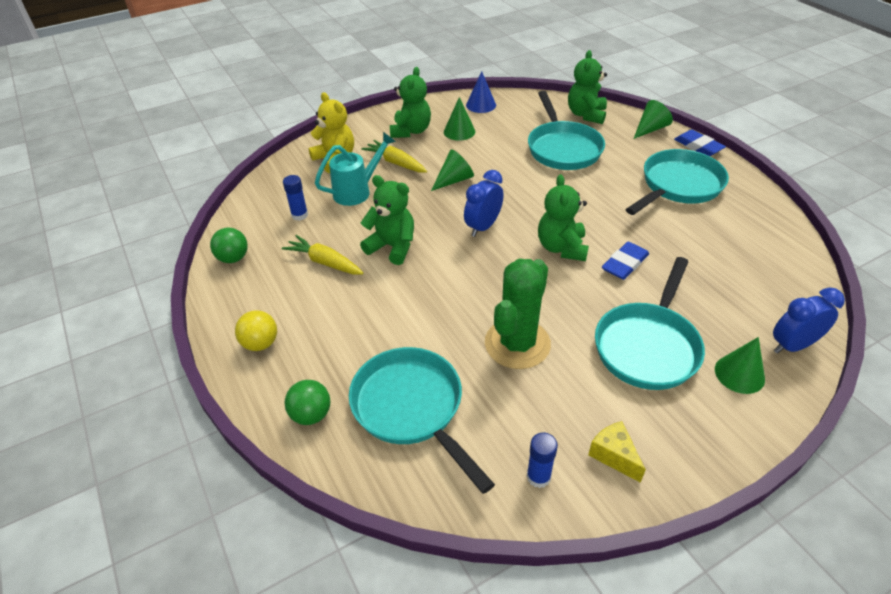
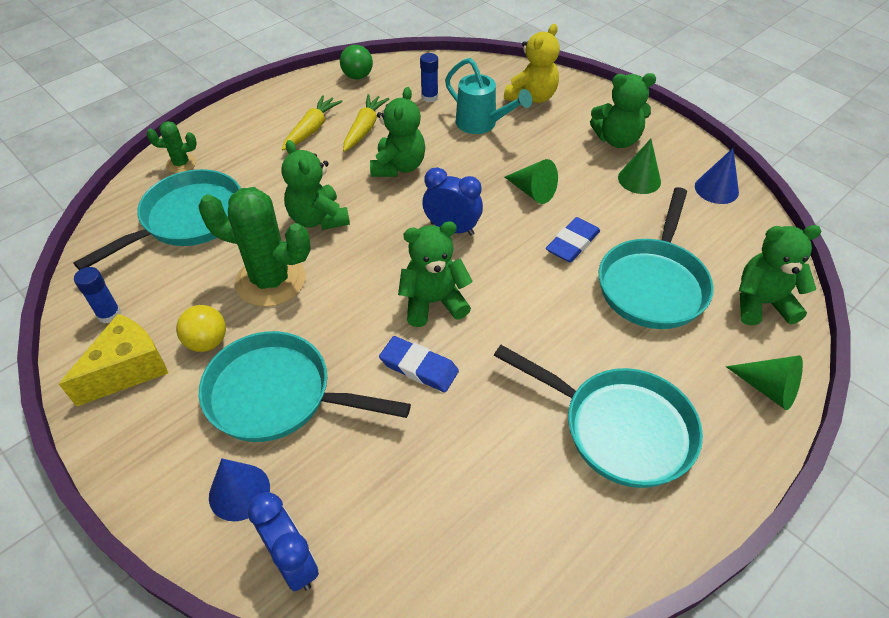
camera: 75 degrees right, 5 degrees up
(260, 343) = (256, 118): yellow ball -> yellow ball (207, 342)
(311, 414) = (181, 164): green ball -> green cactus
(396, 163) = (545, 141): yellow carrot -> yellow carrot (312, 129)
(444, 305) = (318, 219): none -> green teddy bear
(562, 148) = (653, 284): turquoise pan -> turquoise pan turned 45 degrees counterclockwise
(613, 455) = (128, 369): yellow cheese -> yellow cheese, size x1.58
(698, 146) = (752, 459): blue eraser -> blue eraser (572, 243)
(739, 374) = (239, 492): green cone -> blue cone

